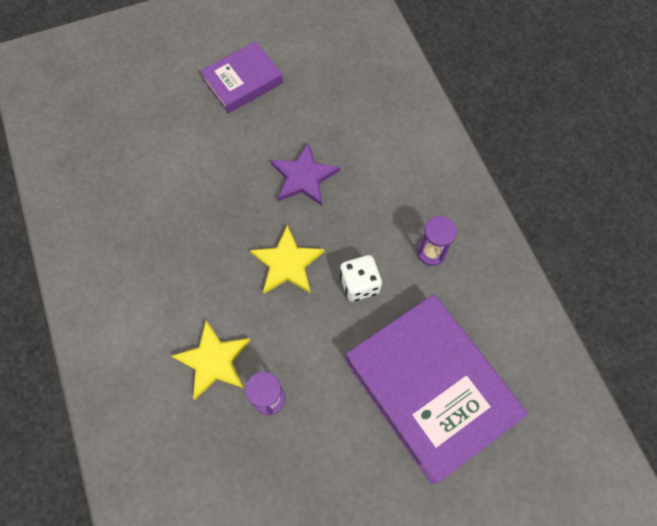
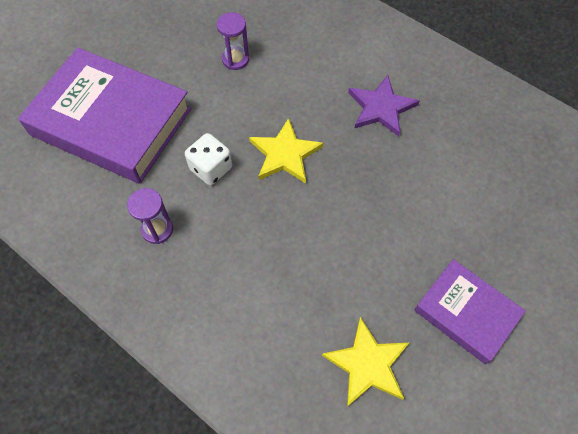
camera: 150 degrees right, 5 degrees down
(213, 361) = (293, 62): yellow star -> yellow star (367, 364)
(243, 81) = (466, 313): purple book -> purple book turned 75 degrees counterclockwise
(303, 177) = (323, 238): purple star -> purple star (381, 108)

